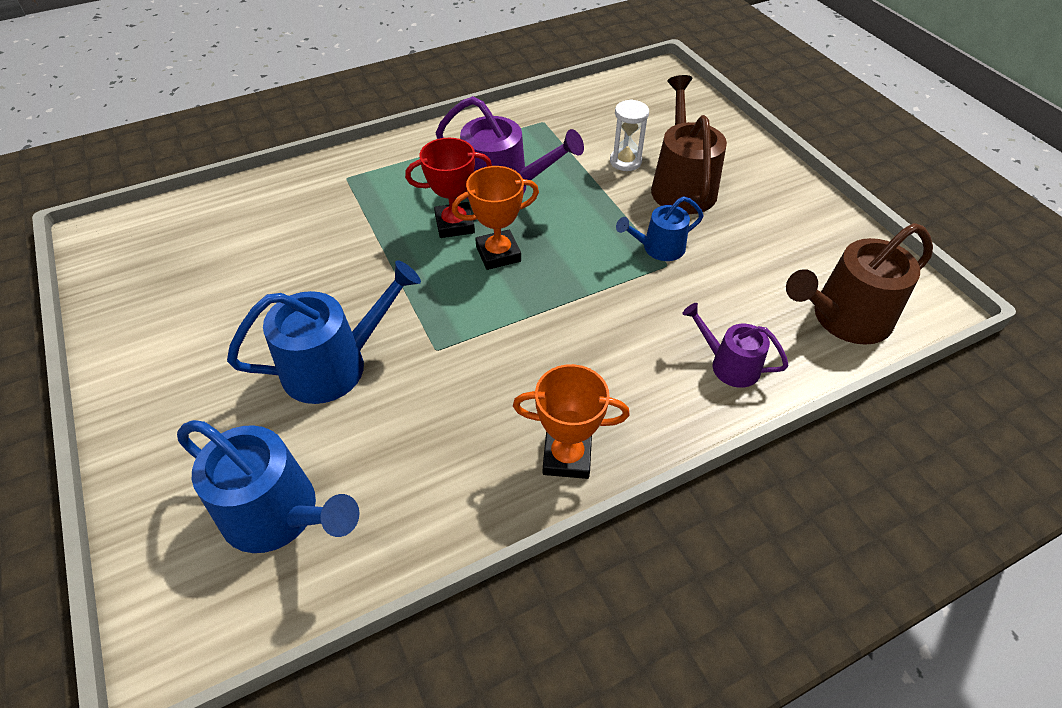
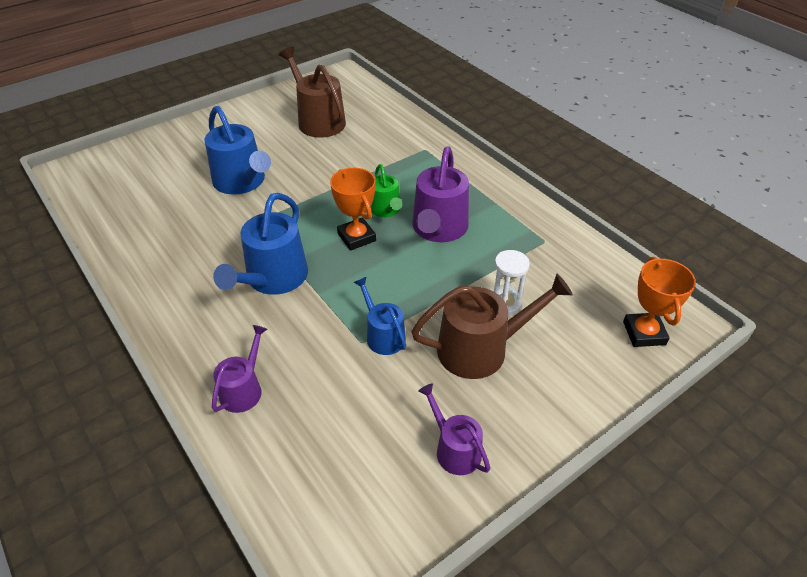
camera: 80 degrees right, 5 degrees down
(278, 514) = (136, 185): blue watering can -> blue watering can (273, 278)
(454, 224) = (386, 210): red trophy -> green watering can
(567, 457) = (160, 296): orange trophy -> orange trophy (644, 333)
(794, 218) = (454, 449): none -> purple watering can
(844, 318) = (306, 487): brown watering can -> brown watering can (318, 121)

